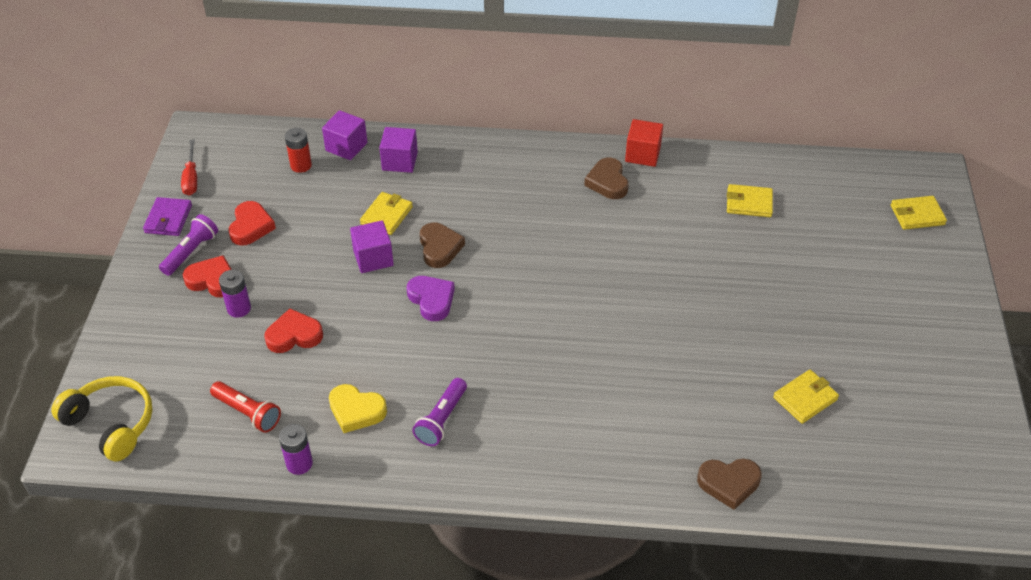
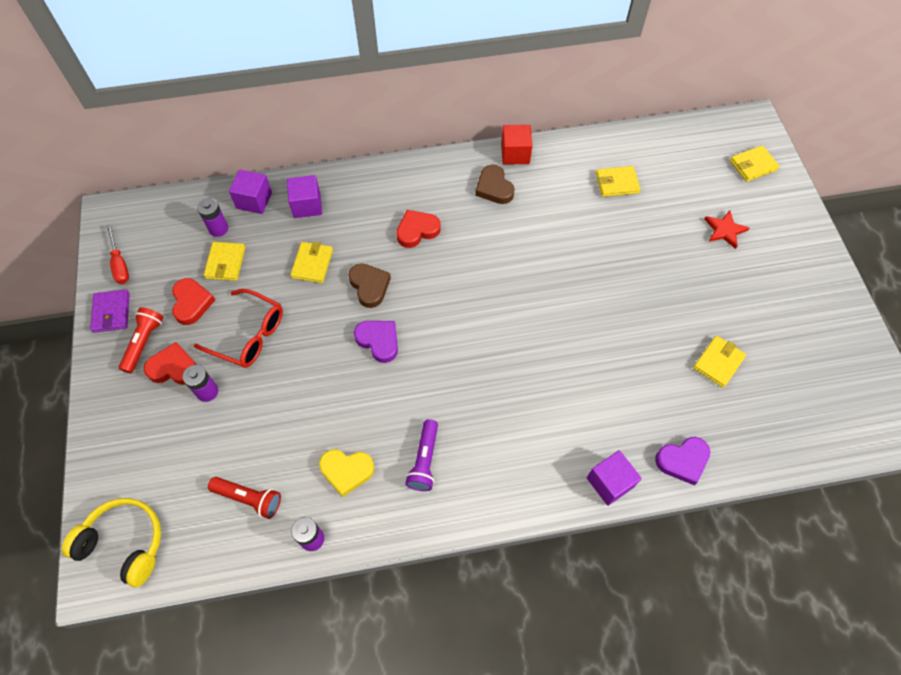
camera: 15 degrees left, 15 degrees up
(191, 252) = (144, 342): purple flashlight -> red flashlight
(294, 335) = (266, 407): red heart -> red heart (417, 230)
(297, 197) = (225, 263): none -> yellow wallet
(299, 267) = (249, 335): none -> red glasses
(301, 165) = (218, 229): red battery -> purple battery
(373, 258) = (314, 310): purple cube -> purple cube (609, 482)
(729, 483) = (682, 461): brown heart -> purple heart
(859, 272) = (724, 230): none -> red star

